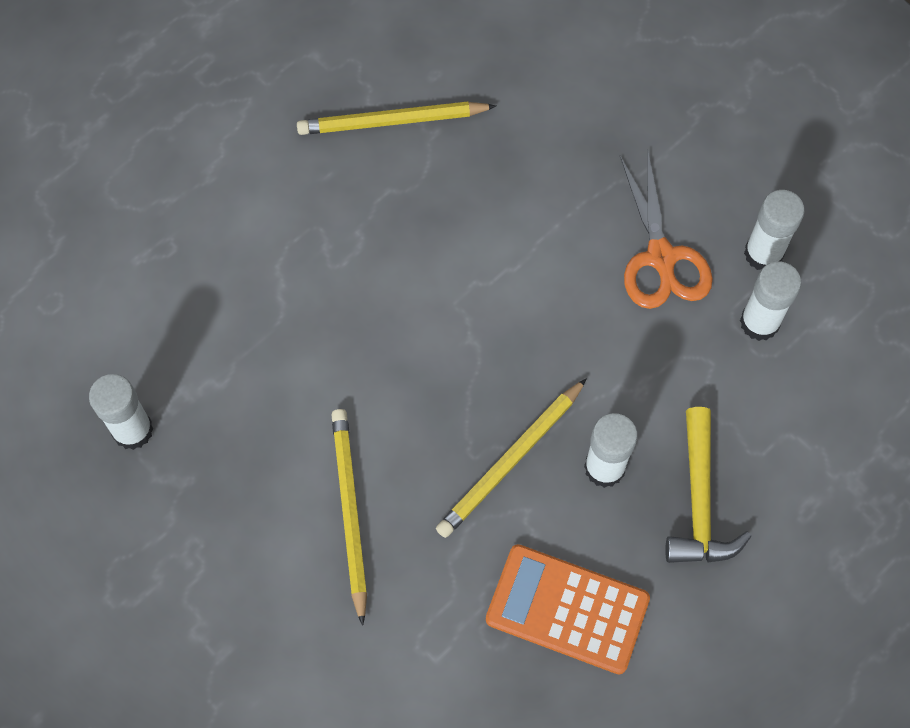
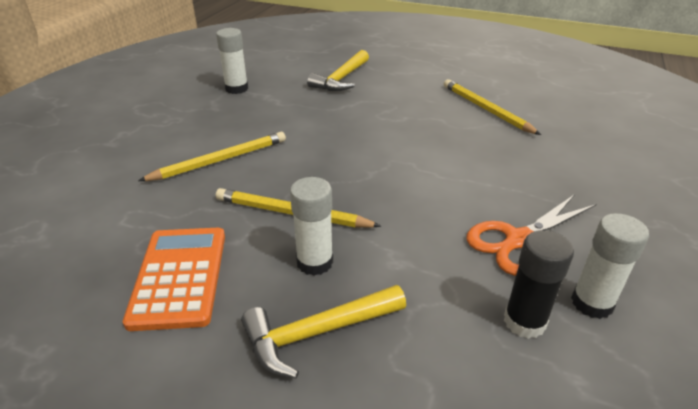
camera: 65 degrees right, 30 degrees down
(187, 261) = (341, 79): none -> yellow hammer
(759, 322) = (524, 321): white glue stick -> black glue stick

